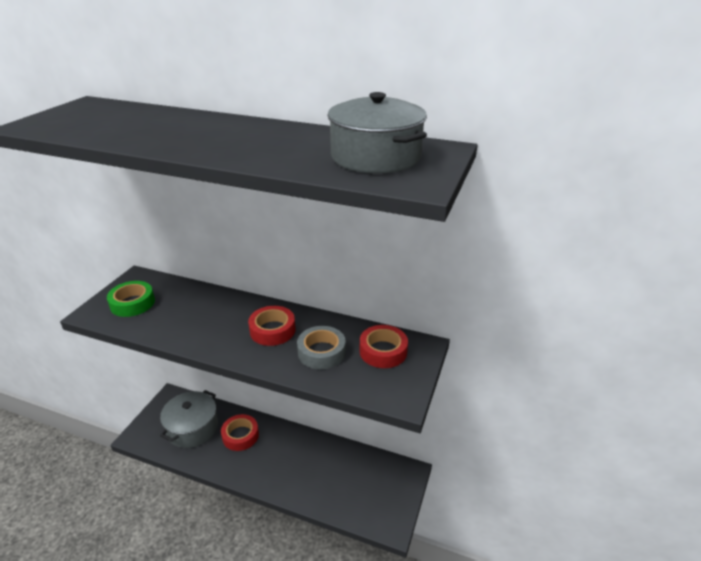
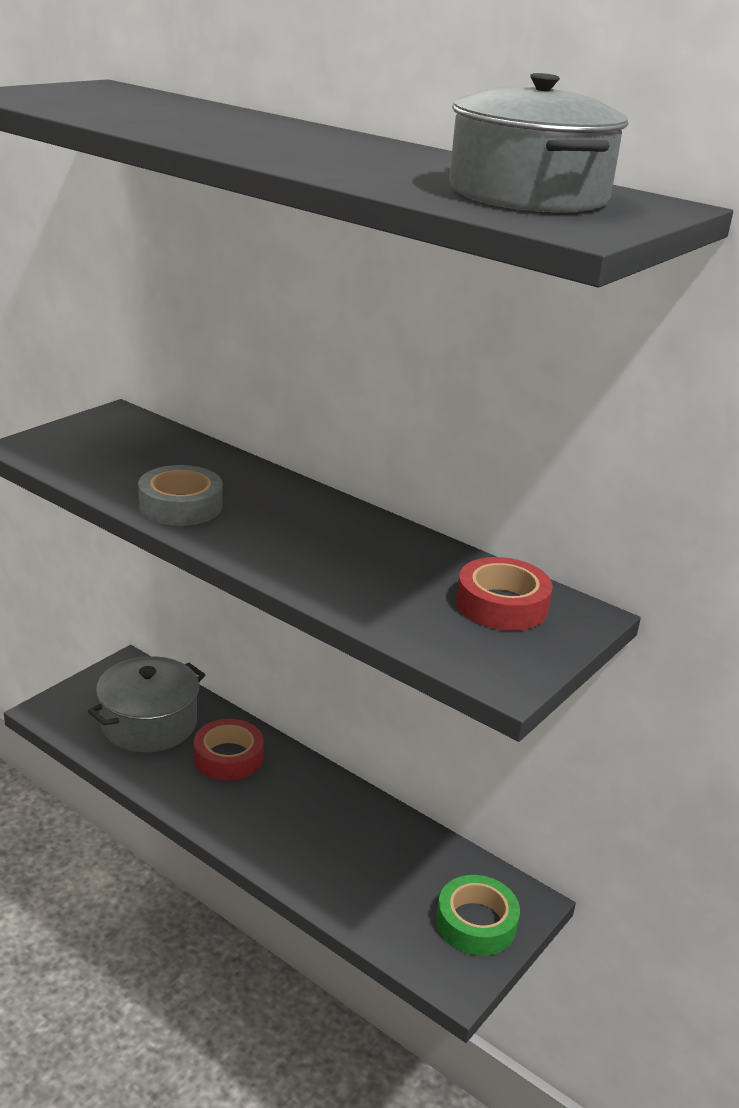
camera: 15 degrees right, 5 degrees down
(132, 303) = (96, 447): green tape -> green tape (476, 923)
(272, 330) = (314, 532): red tape -> none
(321, 352) = (387, 581): grey tape -> grey tape (180, 506)

